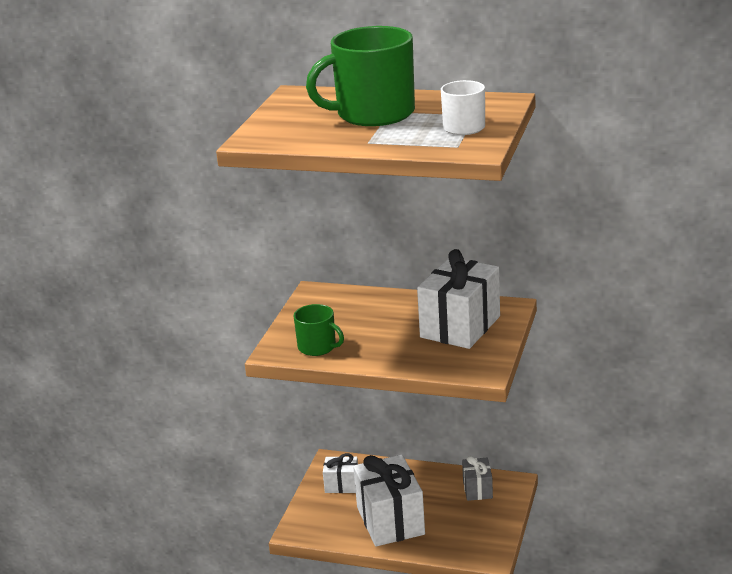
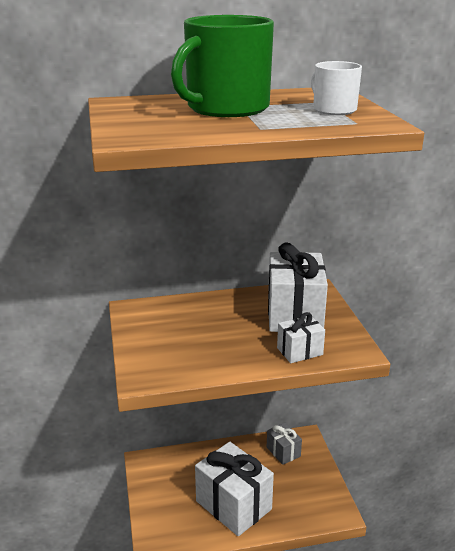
camera: 30 degrees left, 0 degrees up
(318, 347) = (182, 363): green mug -> none
(342, 485) = (168, 482): white gift -> white gift (299, 351)

